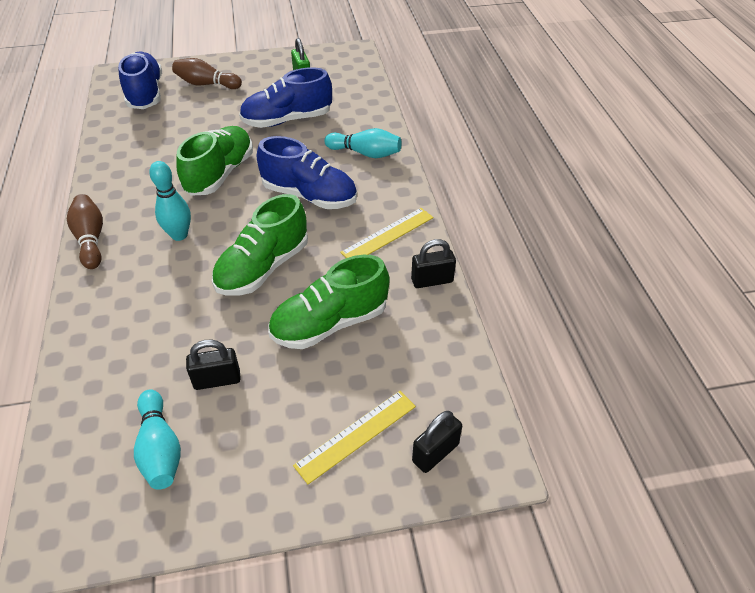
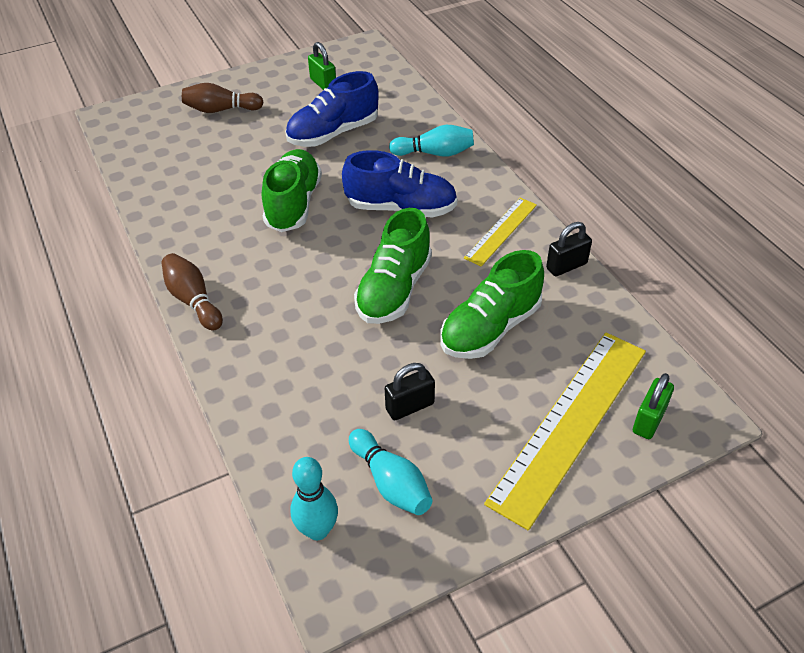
camera: 15 degrees left, 0 degrees up
(145, 94) = (157, 133): blue shoe -> none
(179, 235) = (287, 276): turquoise bowling pin -> turquoise bowling pin (317, 530)
(356, 435) = (570, 423): yellow ruler -> yellow ruler, size x1.91
(435, 453) = (649, 420): black padlock -> green padlock

